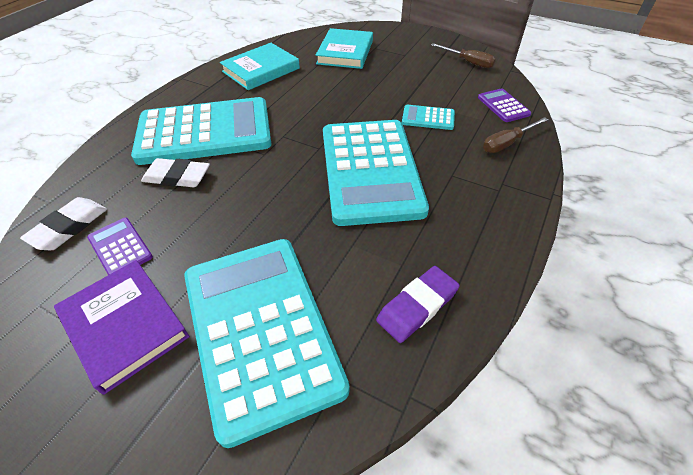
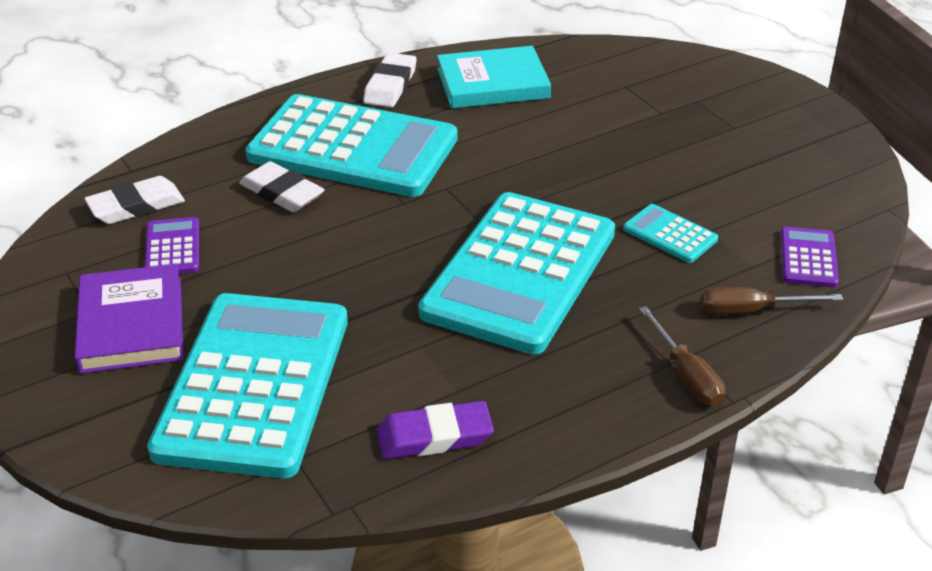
camera: 30 degrees right, 10 degrees down
(200, 88) = (390, 85): none -> white eraser
(345, 52) = (642, 94): turquoise book -> none
(468, 62) = (828, 173): brown screwdriver -> brown screwdriver (687, 375)

